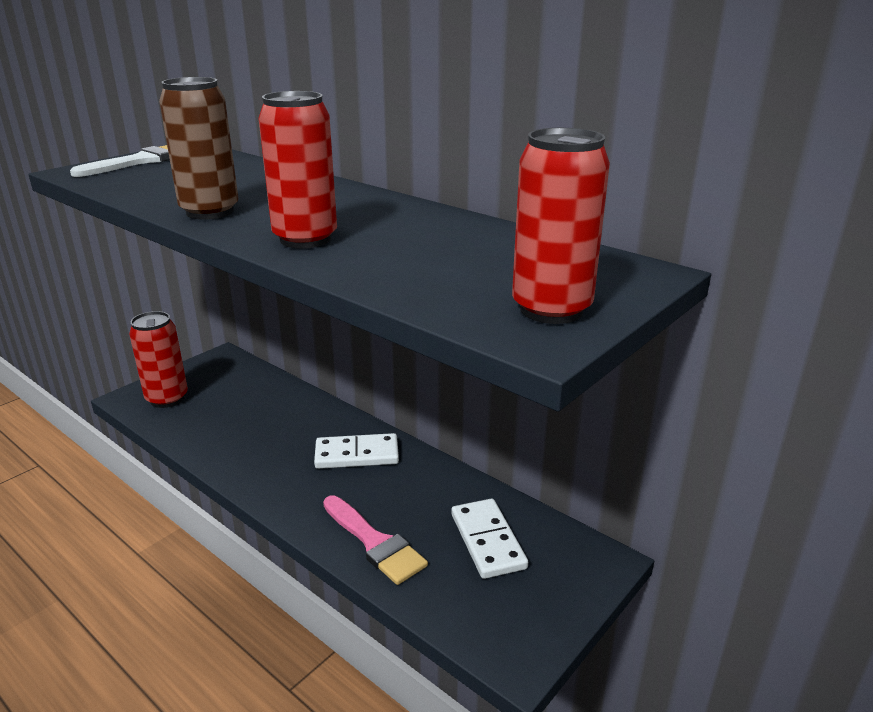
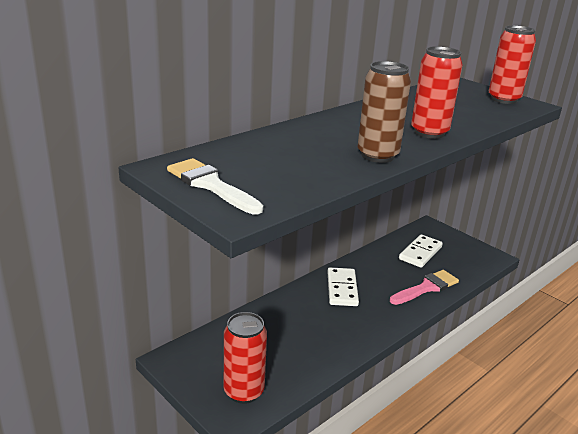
camera: 85 degrees left, 0 degrees up
(487, 541) = (420, 253): white domino -> white domino turned 45 degrees counterclockwise

